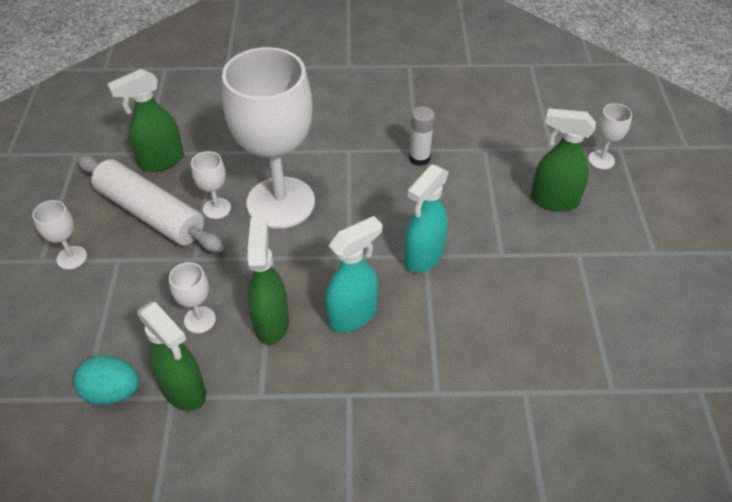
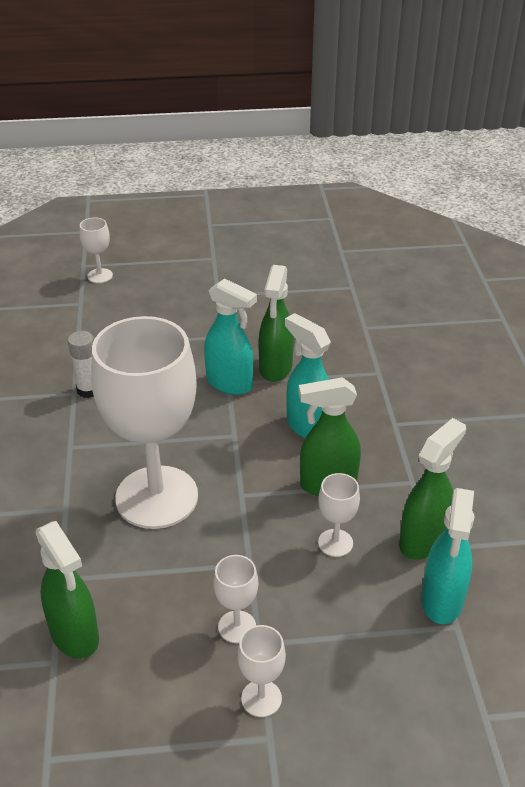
camera: 95 degrees left, 10 degrees down
(112, 392) = (442, 600): turquoise egg -> turquoise spray bottle
(150, 213) = (177, 625): white rolling pin -> none
(217, 208) = (167, 556): white goblet -> white goblet (237, 627)
(553, 200) = (153, 305): green spray bottle -> green spray bottle (275, 368)

